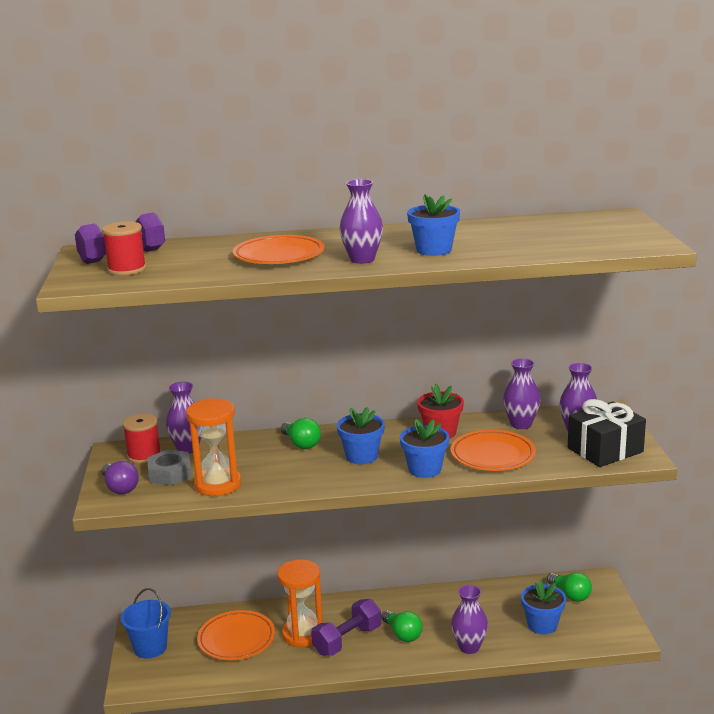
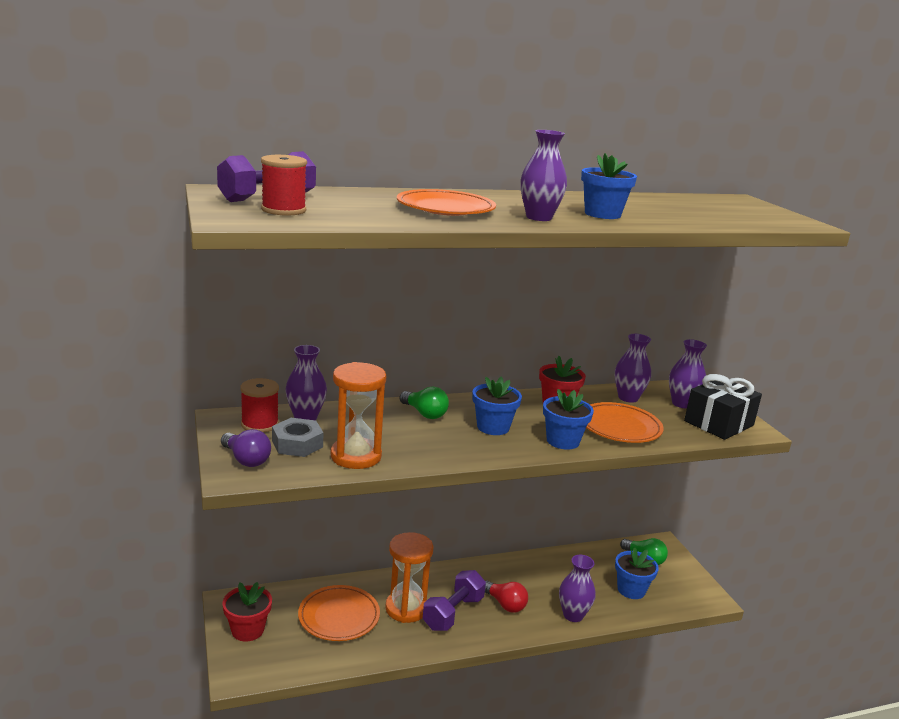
camera: 15 degrees left, 0 degrees up
(150, 647) = (247, 630): blue bucket -> red flower pot
(402, 634) = (505, 604): green light bulb -> red light bulb

